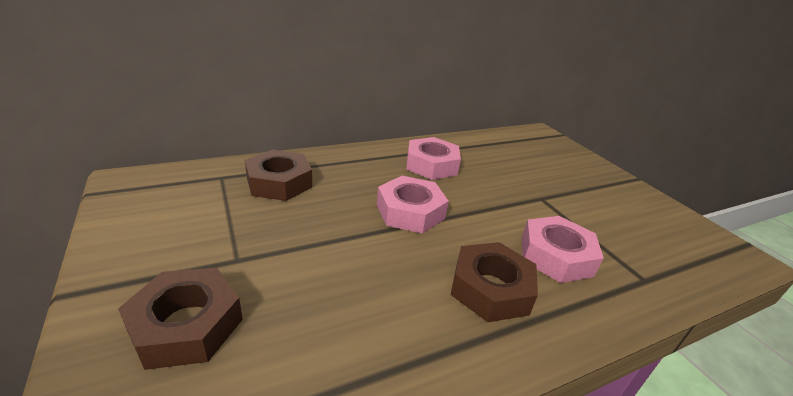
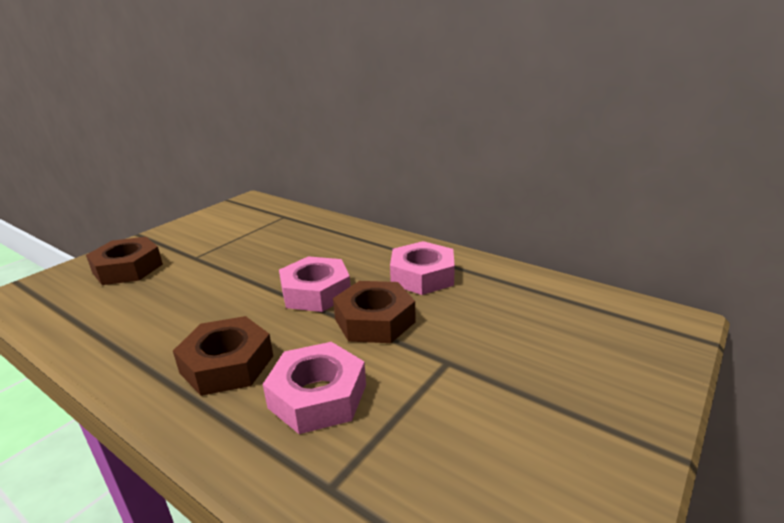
camera: 65 degrees right, 5 degrees down
(279, 182) = (299, 233): brown nut -> brown nut (374, 320)

